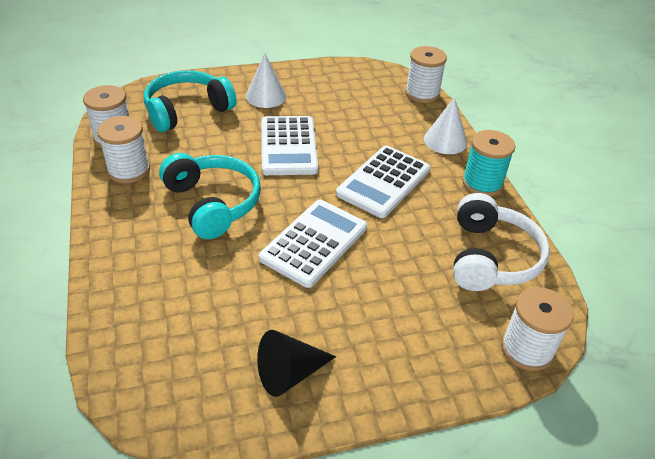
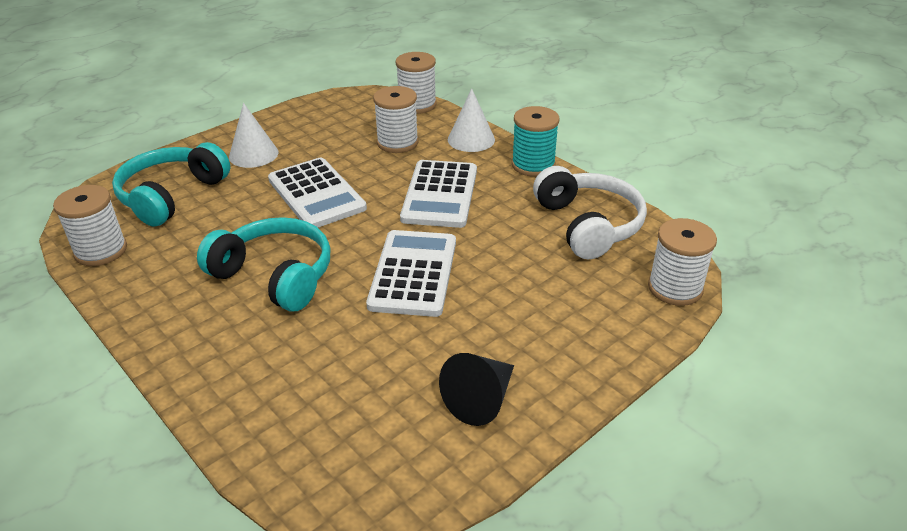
camera: 25 degrees left, 5 degrees down
(129, 170) = (147, 277): white spool -> white spool (397, 143)

